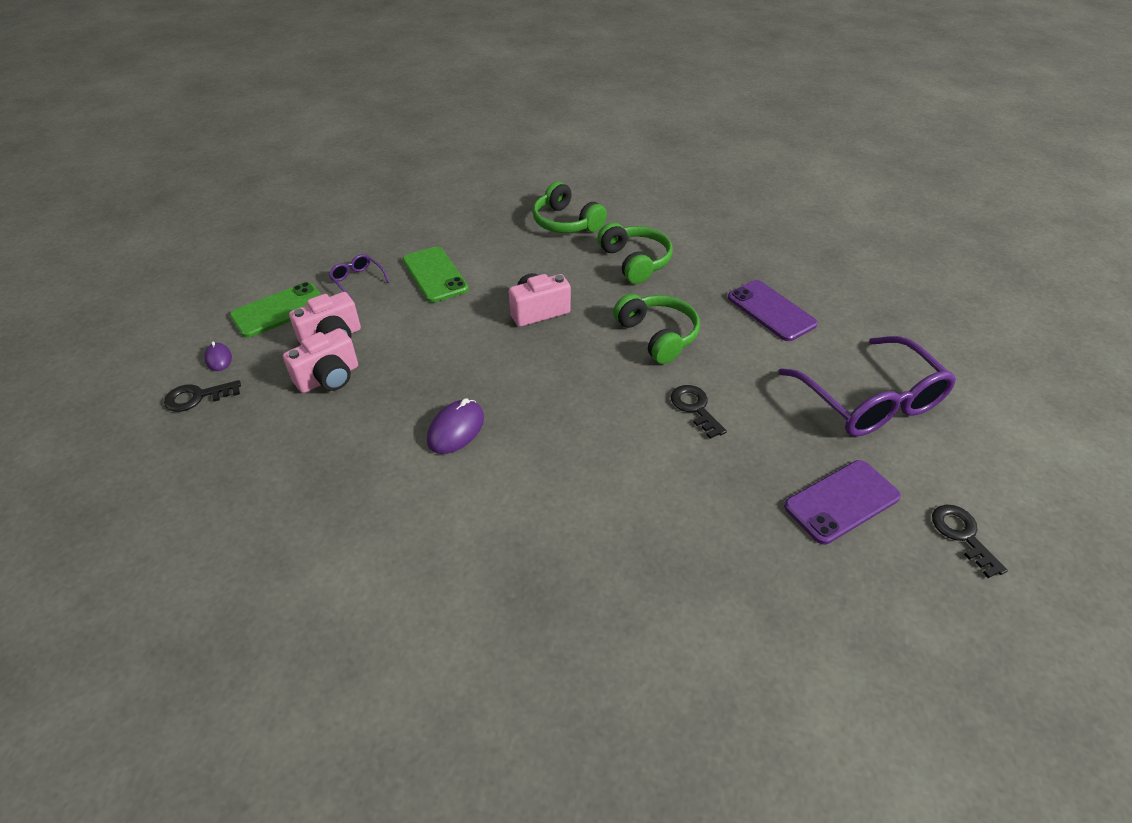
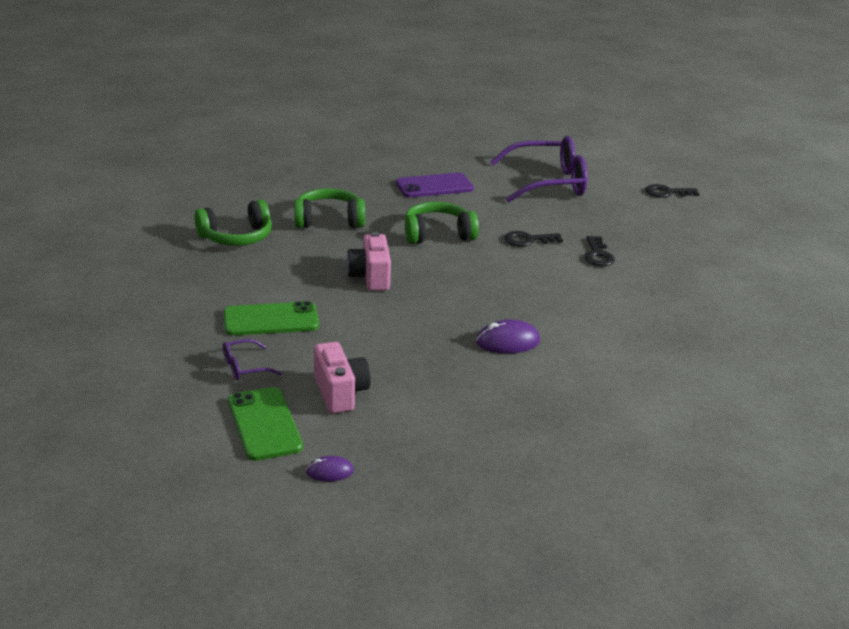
camera: 75 degrees left, 15 degrees down
(197, 397) = (390, 488): black key -> black key (597, 255)
(329, 378) = (404, 400): pink camera -> none
(456, 429) = (507, 342): purple mouse -> purple mouse turned 60 degrees counterclockwise
(841, 501) = (632, 217): purple phone -> none

